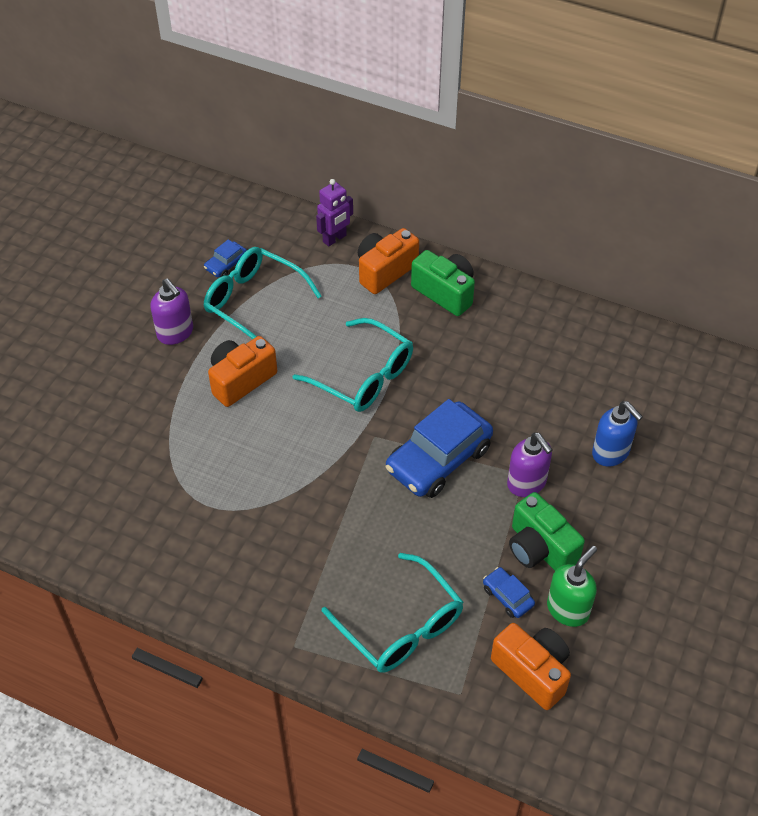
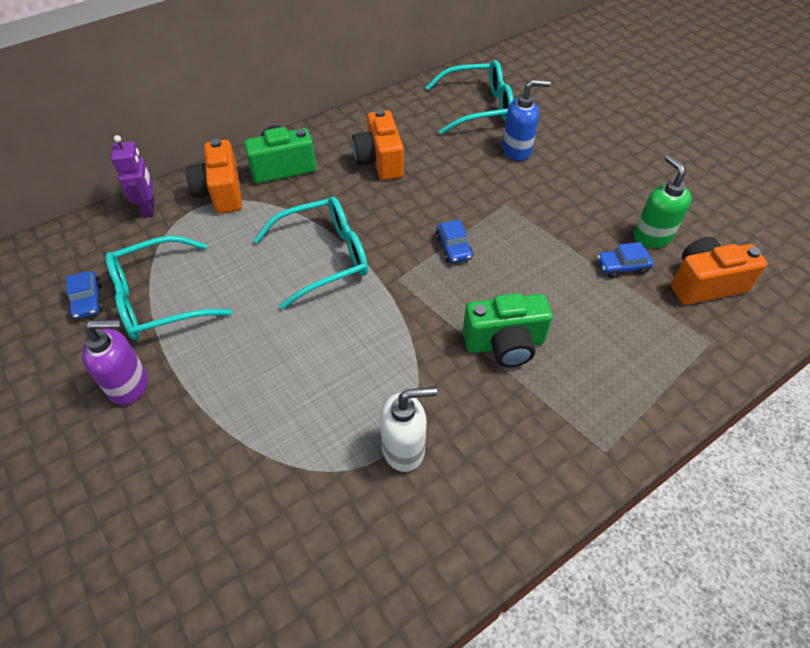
camera: 60 degrees left, 0 degrees up
(220, 515) = (404, 448): none -> white soap dispenser
(241, 380) = (245, 353): orange camera -> orange camera (380, 161)
(401, 626) = (620, 352): turquoise glasses -> turquoise glasses (478, 107)
(438, 459) = (453, 248): blue car -> blue car, size x0.45
(527, 483) = (515, 206): purple soap dispenser -> none
(540, 548) = (584, 227): green camera -> green camera (504, 344)

